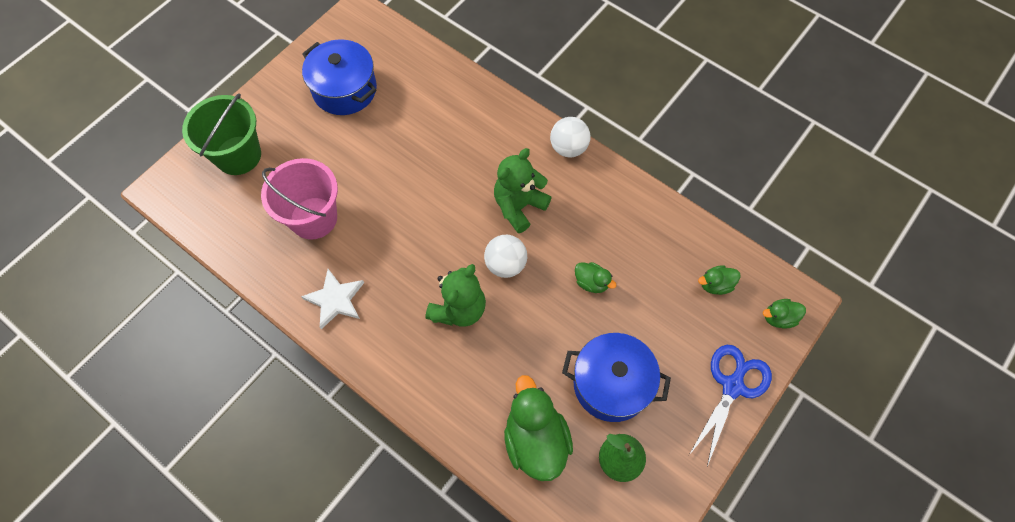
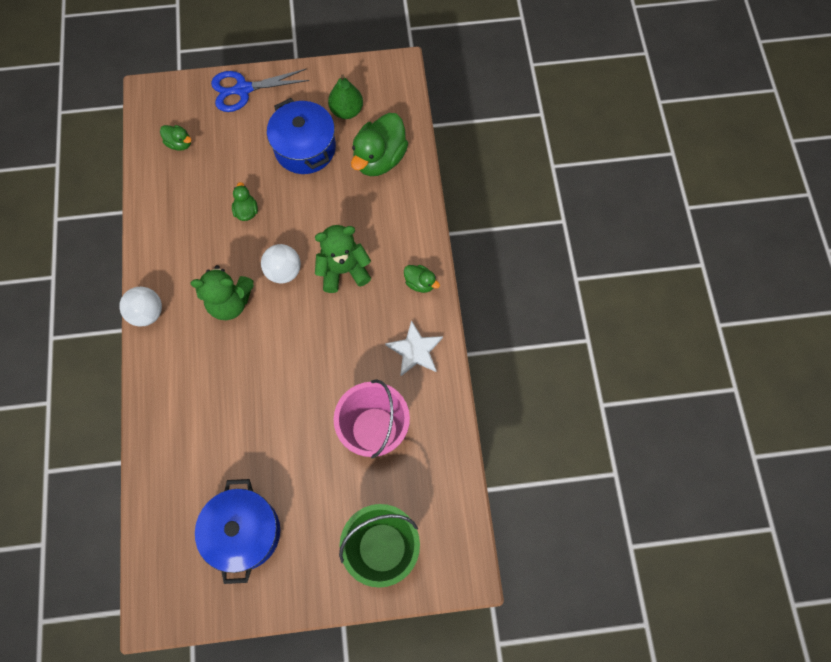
camera: 135 degrees left, 5 degrees up
(779, 318) = (171, 96): green duck -> green duck (420, 283)

